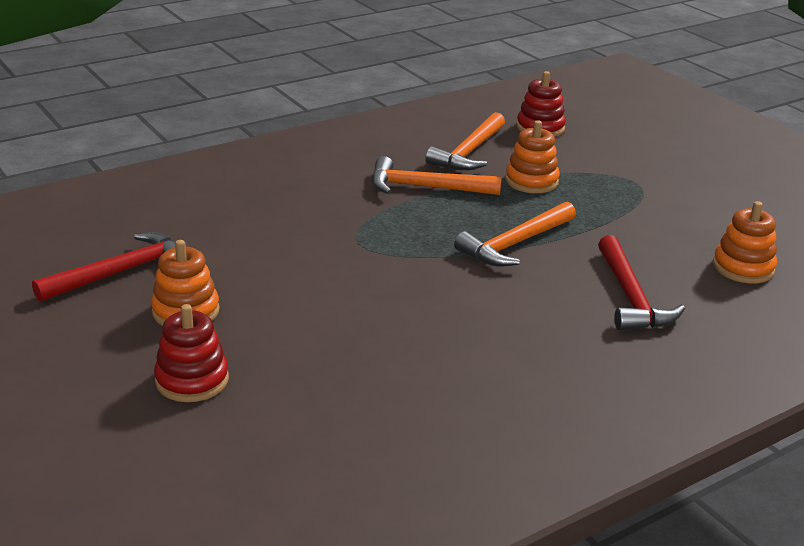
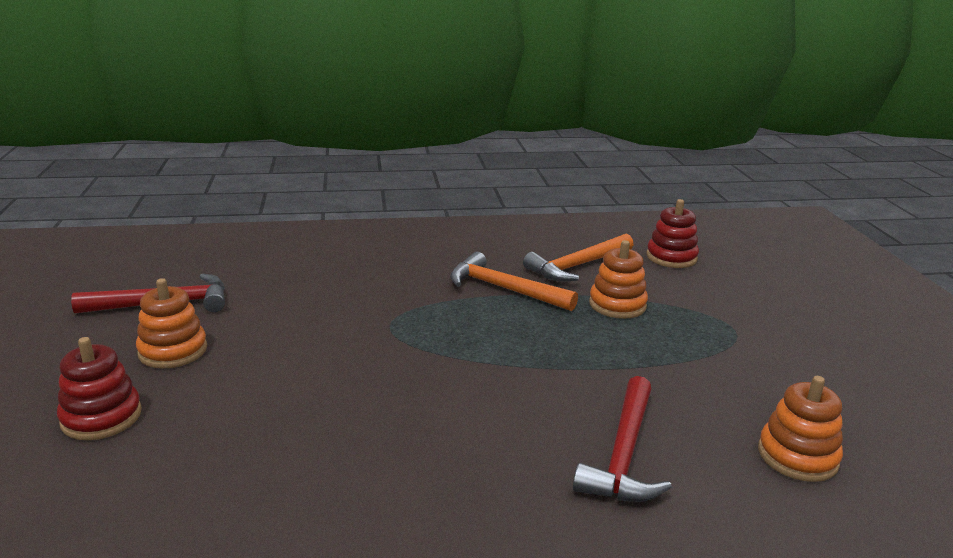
camera: 25 degrees right, 5 degrees down
(515, 244) = (542, 363): orange hammer -> none

